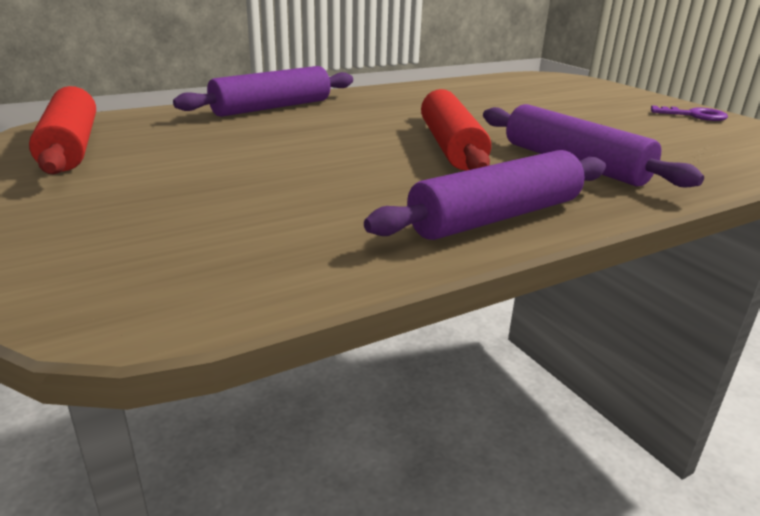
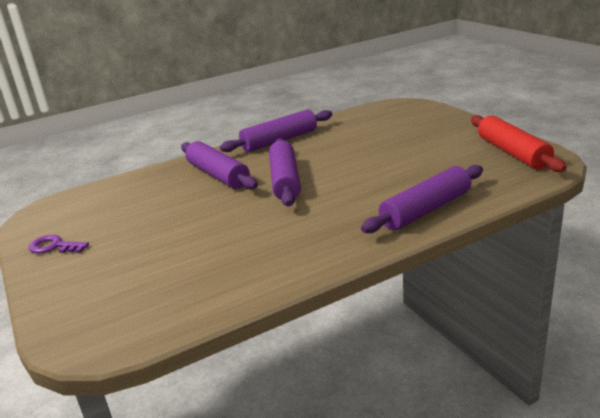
camera: 175 degrees left, 0 degrees up
(450, 146) = (285, 180): red rolling pin -> purple rolling pin

